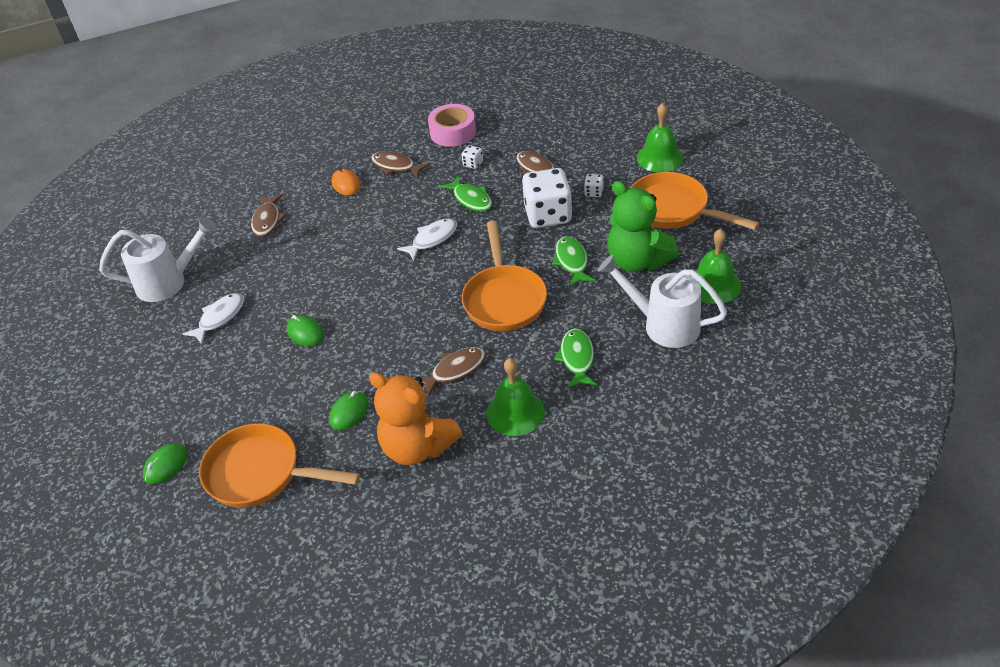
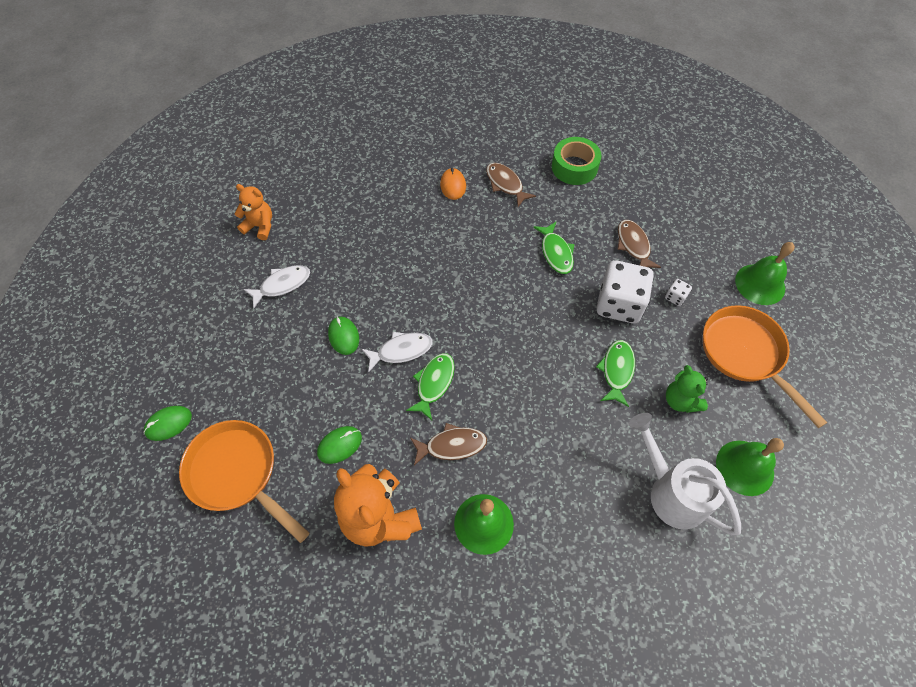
camera: 20 degrees right, 15 degrees up
(169, 282) = (260, 226): white watering can -> orange teddy bear
(267, 220) = (369, 196): brown fish -> none
(432, 239) = (500, 283): white fish -> white fish (401, 351)
(453, 132) = (574, 167): pink tape -> green tape
(473, 164) = (576, 212): white dice -> none
(504, 299) = (533, 384): orange pan -> none
(577, 358) = (569, 490): green fish -> green fish (434, 383)
(637, 261) = (680, 400): green teddy bear -> green teddy bear, size x0.59

